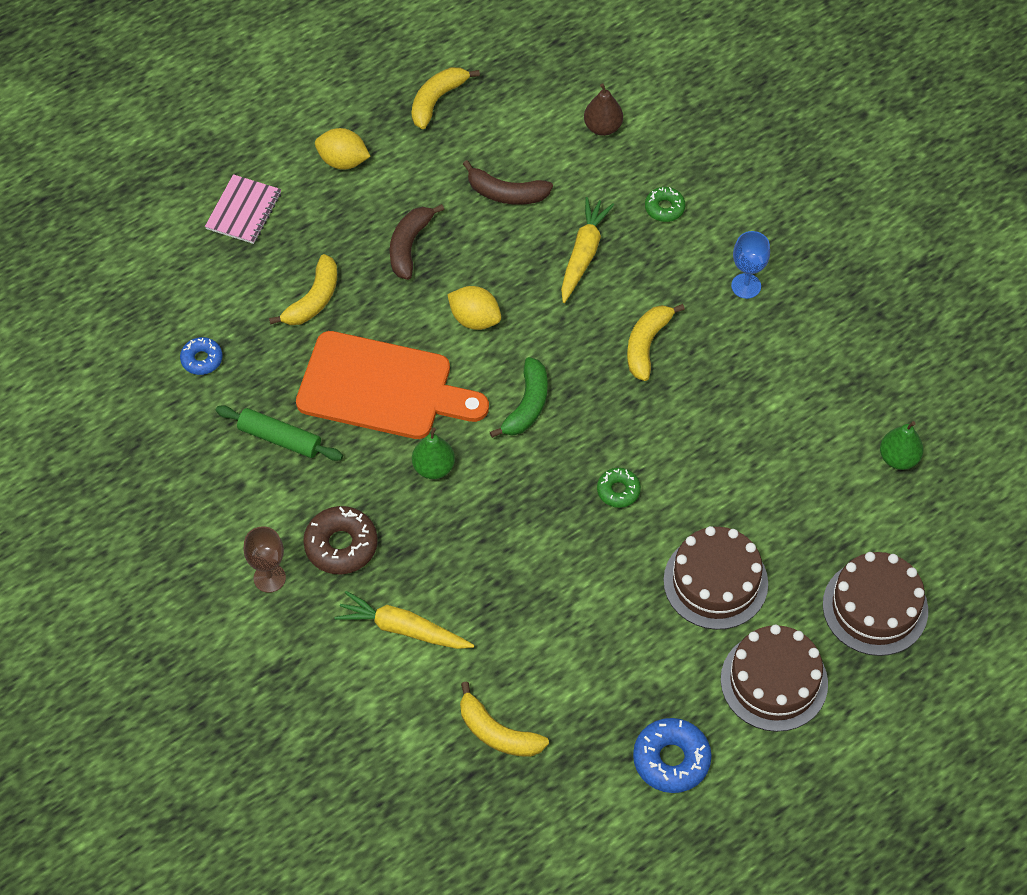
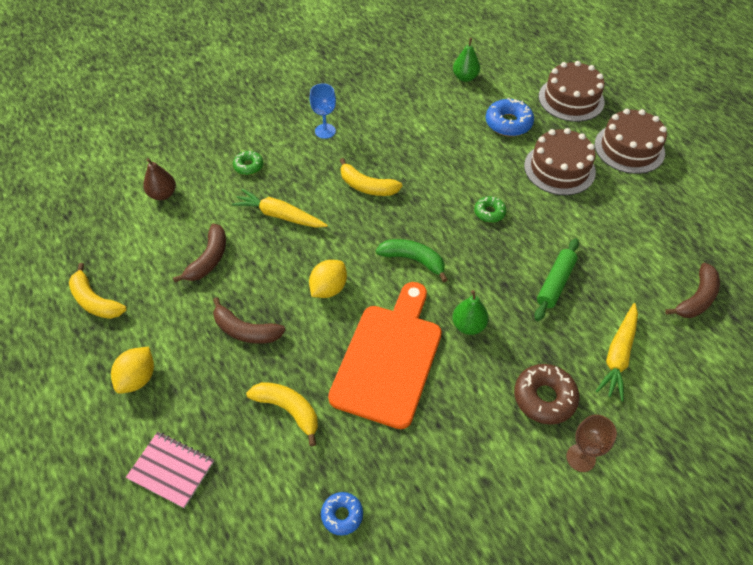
camera: 85 degrees left, 5 degrees down
(280, 438) = (436, 444): green rolling pin -> green rolling pin (555, 283)
(497, 733) = (696, 298): yellow banana -> brown banana
(671, 759) = (695, 203): blue donut -> blue donut (508, 123)

